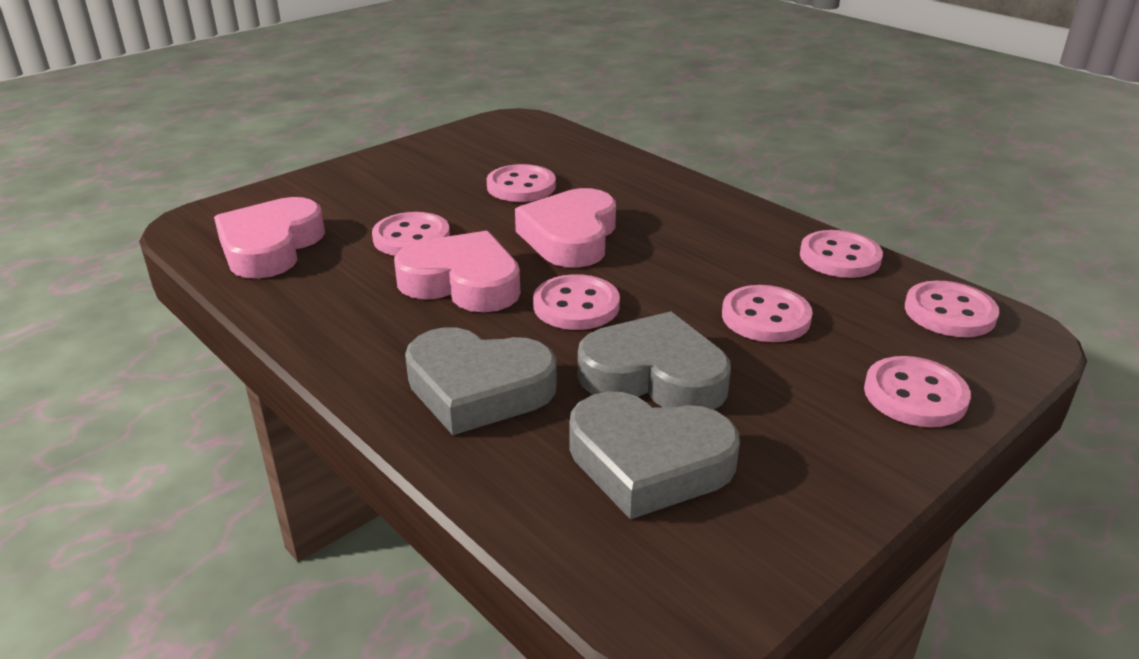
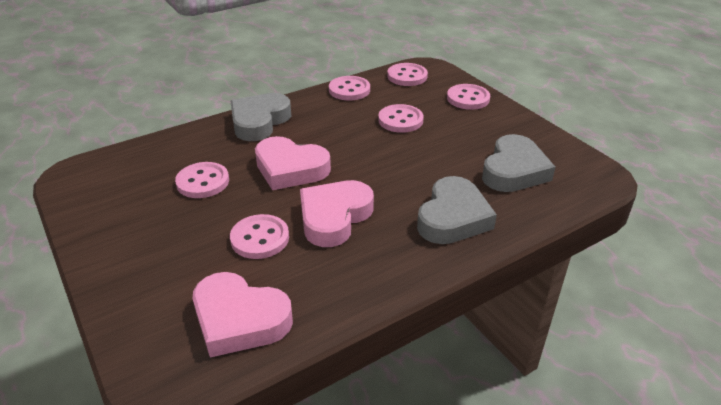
camera: 80 degrees left, 5 degrees up
(576, 306) = (374, 175): pink button -> none
(654, 375) = (447, 159): grey heart -> grey heart (259, 121)

